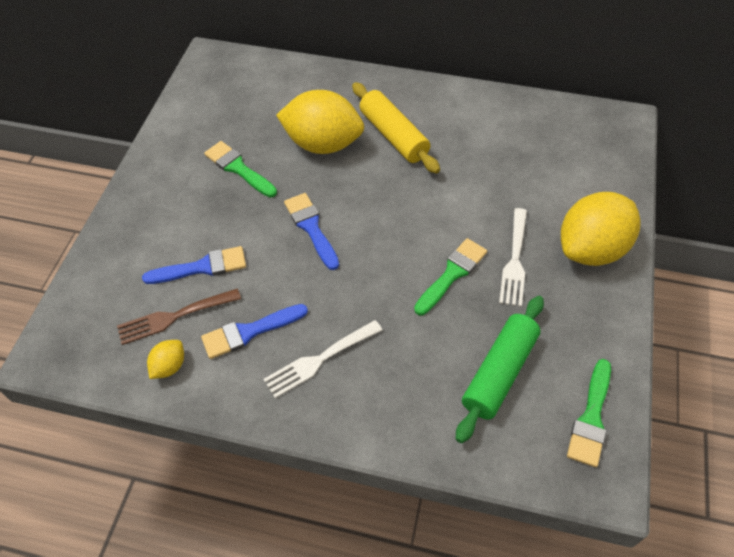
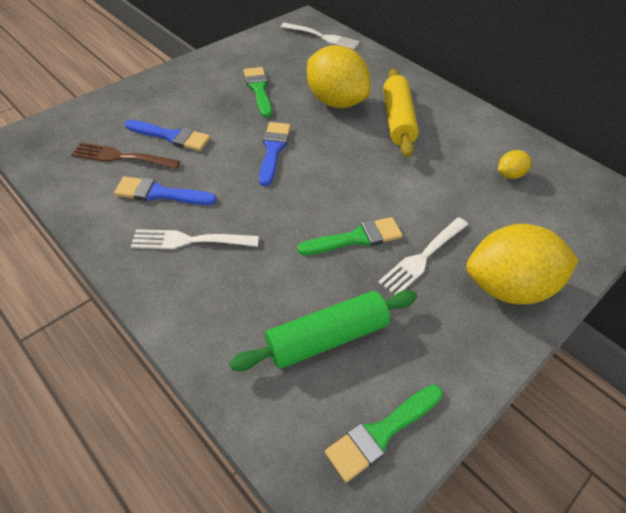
camera: 30 degrees right, 5 degrees down
(169, 366) = (85, 185): yellow lemon -> yellow lemon (509, 175)
(245, 72) = (322, 37): none -> white fork

